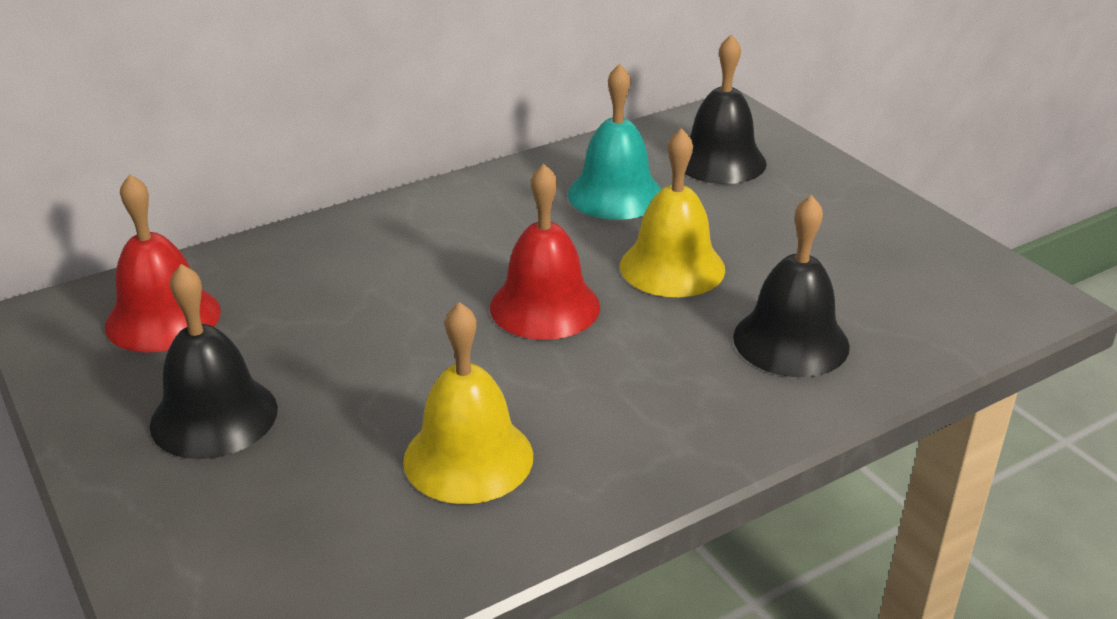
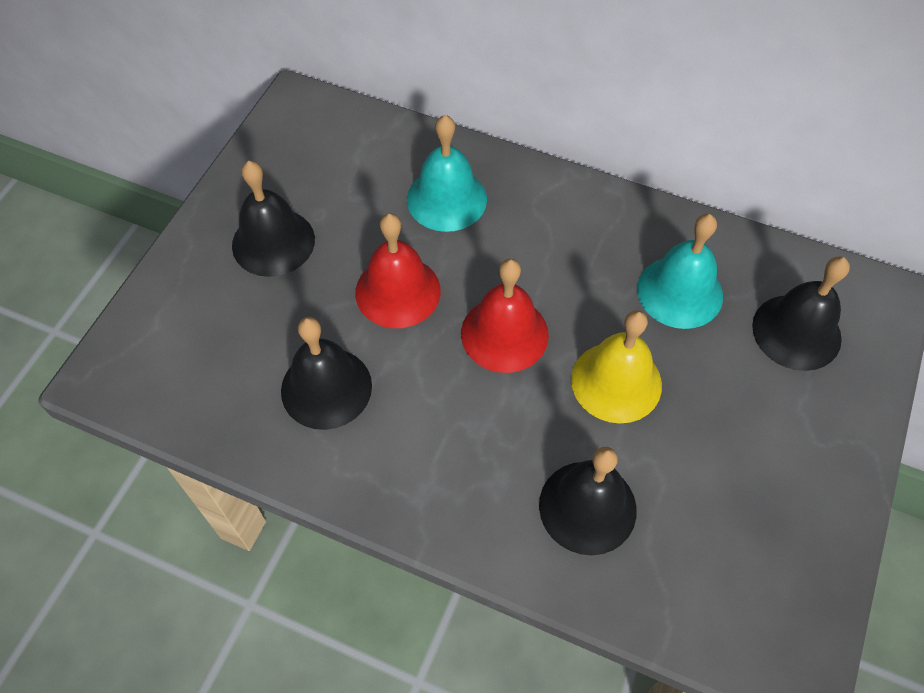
camera: 55 degrees right, 25 degrees up
(163, 318) = (336, 153): red bell -> red bell (398, 291)
(335, 272) = (446, 199): none -> turquoise bell
(468, 457) = (326, 388): yellow bell -> black bell

